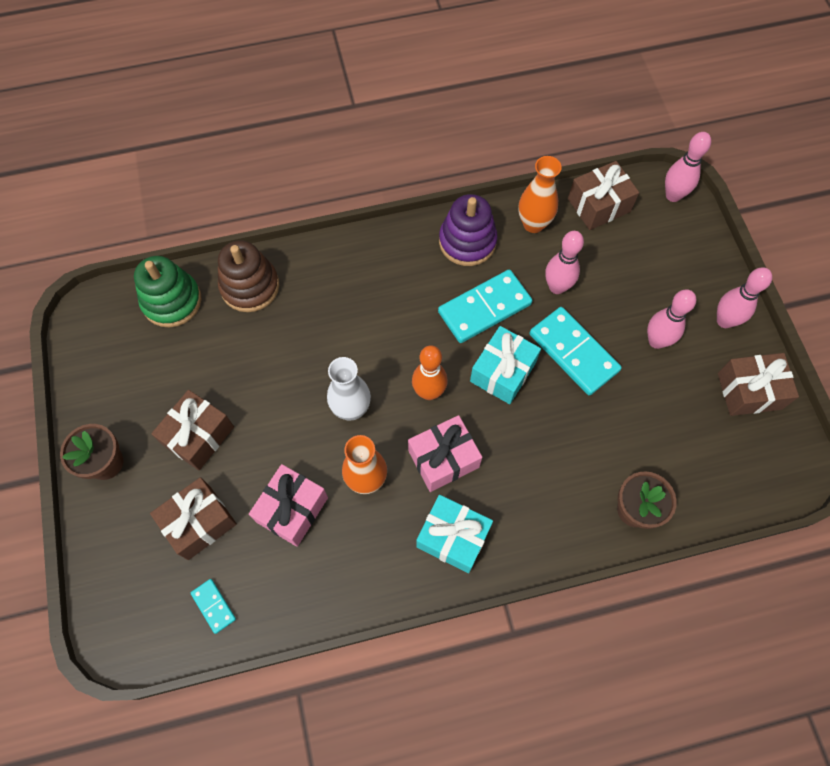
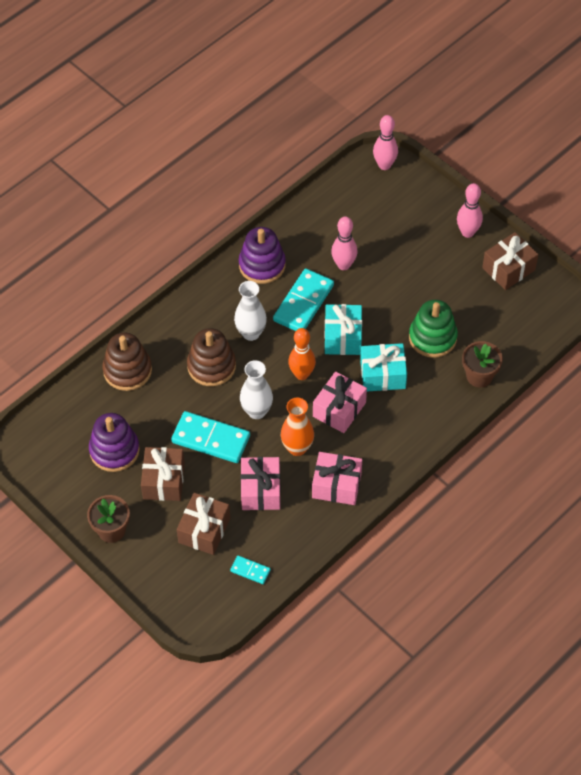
camera: 30 degrees left, 10 degrees down
(172, 301) = (77, 408): green stacking toy -> green stacking toy (432, 338)
(174, 370) = (114, 450): none -> purple stacking toy
(338, 329) = (211, 366): none -> brown stacking toy
(380, 554) = (336, 485): none -> pink gift
(405, 313) = (251, 333): none -> white vase
(453, 537) = (376, 451): turquoise gift -> turquoise gift (382, 375)
(533, 224) = (300, 231): orange vase -> none
(573, 352) = (381, 301): turquoise domino -> turquoise domino (210, 439)
(599, 205) = (337, 196): brown gift -> none
(656, 341) = (431, 267): pink bowling pin -> none

